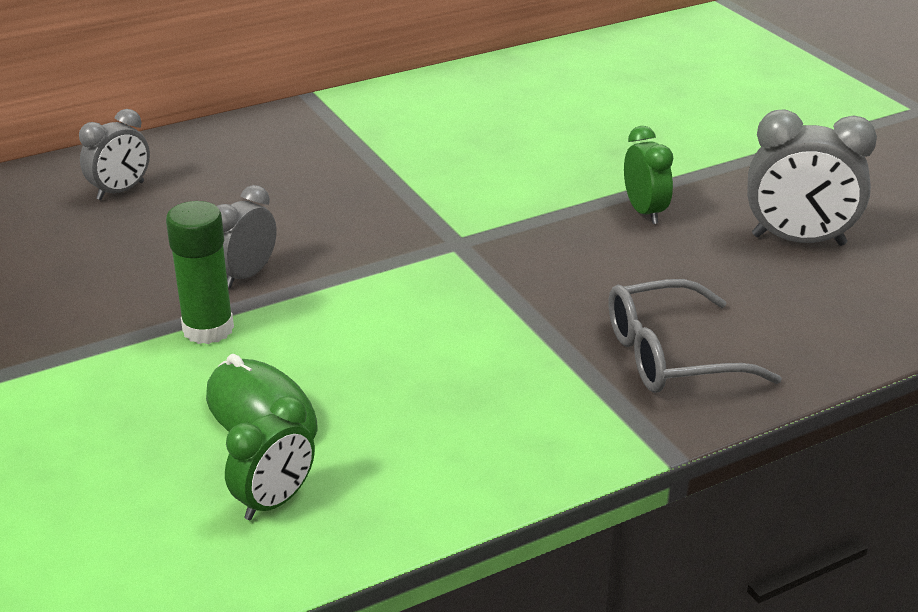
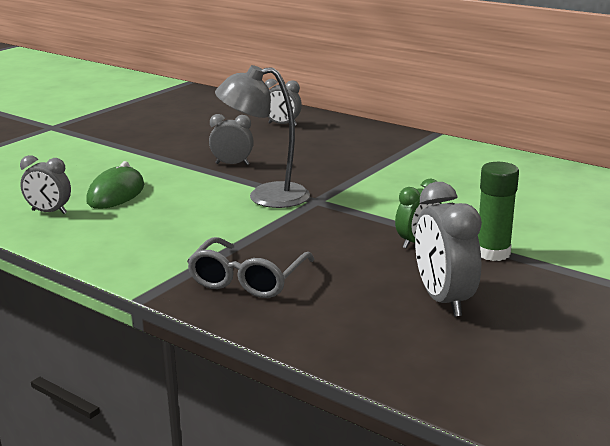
camera: 65 degrees right, 10 degrees down
(208, 329) = (177, 168): green glue stick -> green glue stick (492, 253)
(274, 501) = (49, 212): green clock -> grey clock
(407, 277) = (266, 196): none -> grey lamp
(671, 356) = (248, 280): grey glasses -> grey glasses turned 120 degrees counterclockwise

